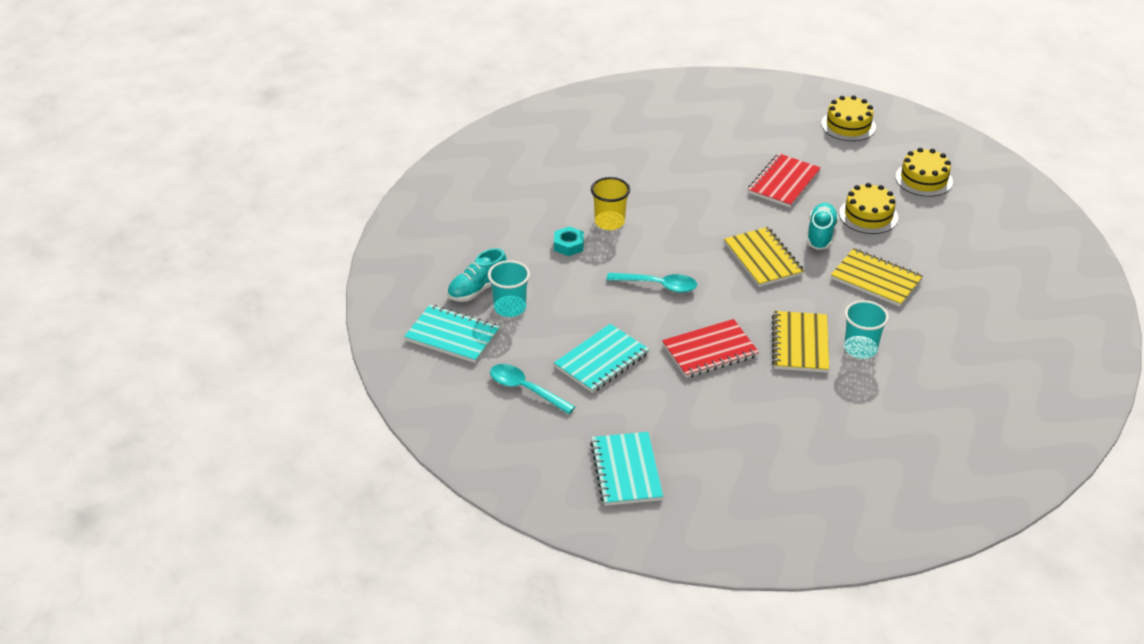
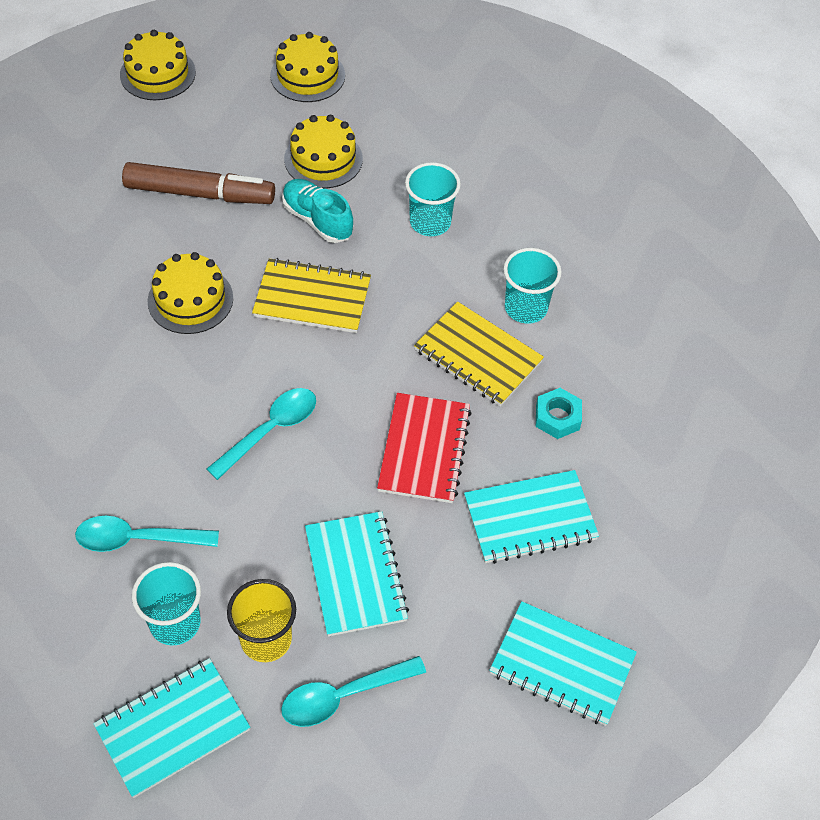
camera: 60 degrees left, 15 degrees up
(477, 289) = (106, 641): turquoise shoe -> none
(544, 271) = (137, 539): none -> turquoise spoon
(568, 245) = (112, 480): turquoise nut -> turquoise nut (557, 417)
(609, 222) = (109, 408): yellow cup -> yellow cup (266, 639)
(709, 215) = (190, 299): none -> yellow cake
(709, 416) = (530, 518): none -> turquoise notebook
(784, 182) = (199, 193): red notebook -> brown marker
(876, 279) = (430, 222): yellow notebook -> turquoise cup

